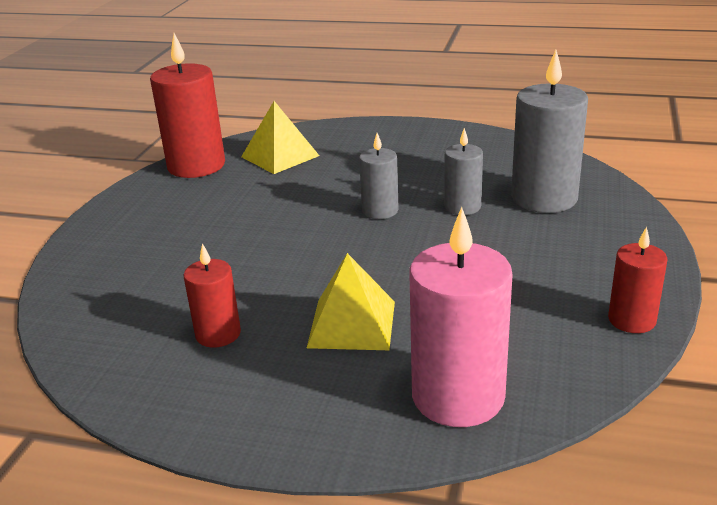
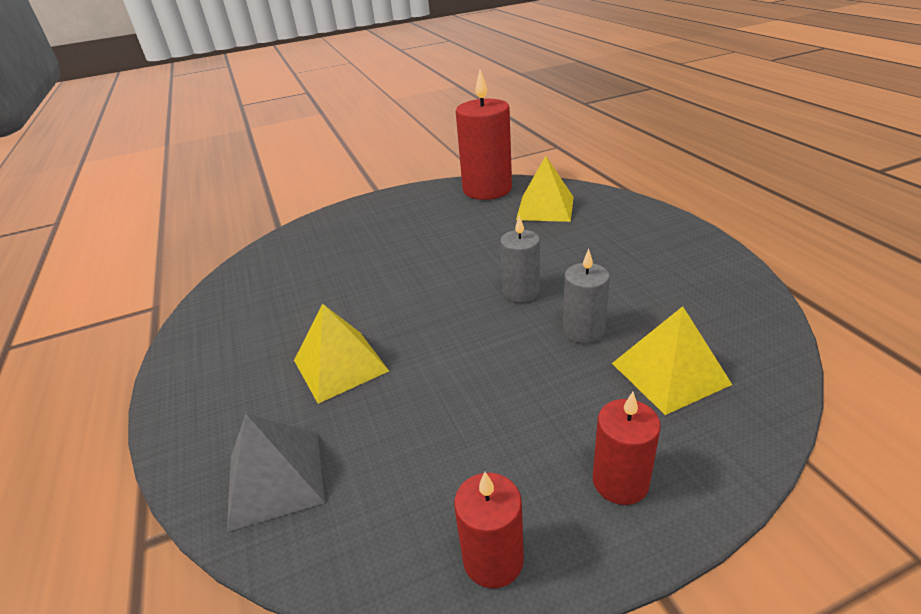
camera: 55 degrees right, 5 degrees up
(218, 334) = (285, 313): red candle -> red candle (620, 482)
(458, 396) = (275, 478): pink candle -> grey pyramid
(544, 198) = (670, 373): grey candle -> yellow pyramid

